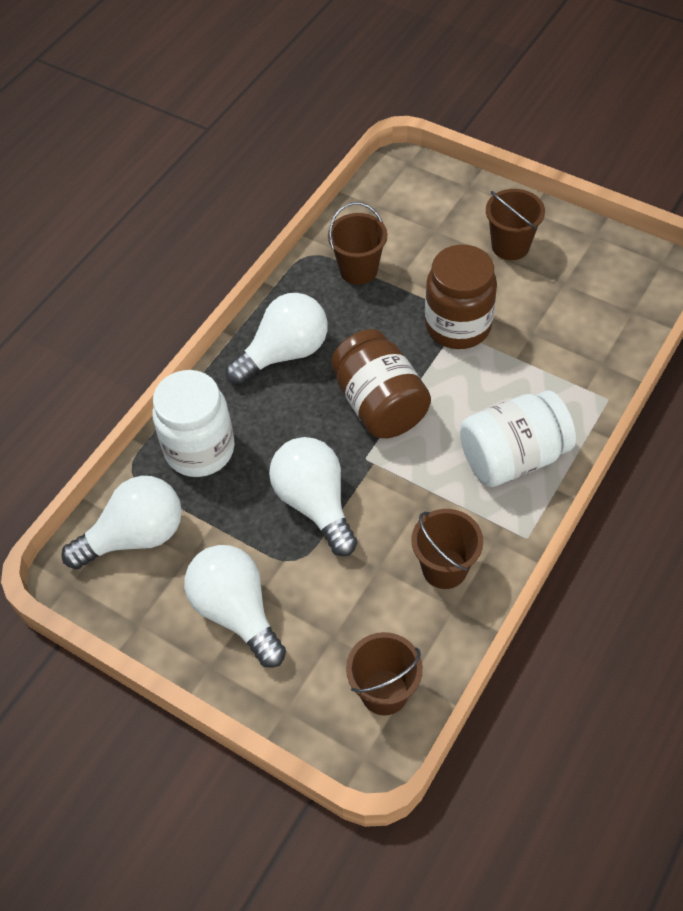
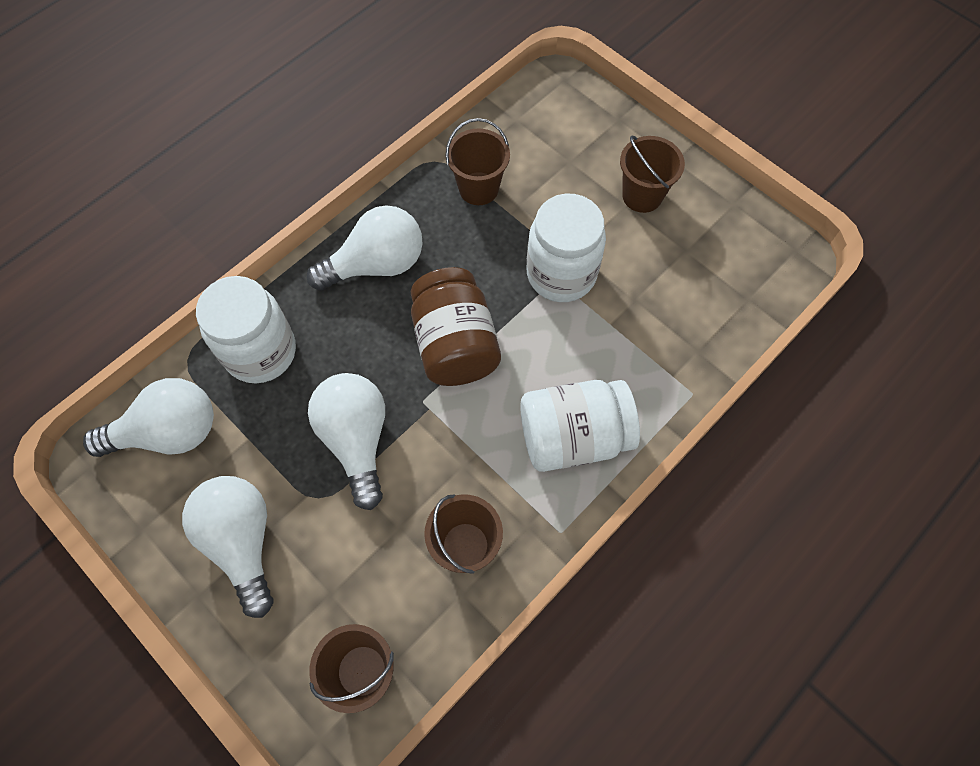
camera: 10 degrees right, 10 degrees up
(458, 326) = (561, 274): brown jar -> white jar

